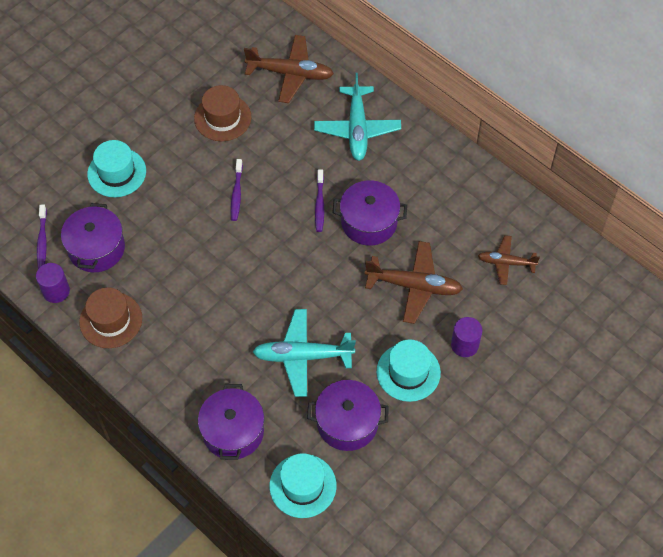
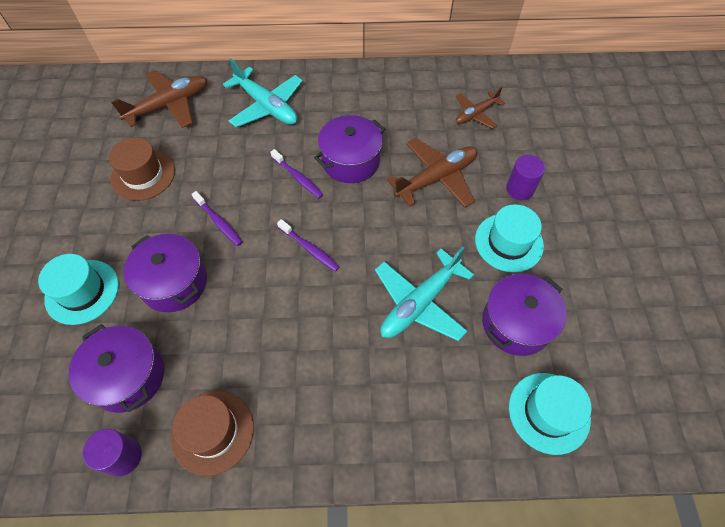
camera: 45 degrees left, 0 degrees up
(42, 240) = (58, 419): purple toothbrush -> purple toothbrush (309, 249)
(233, 431) = (439, 424): purple pot -> purple pot (174, 282)

